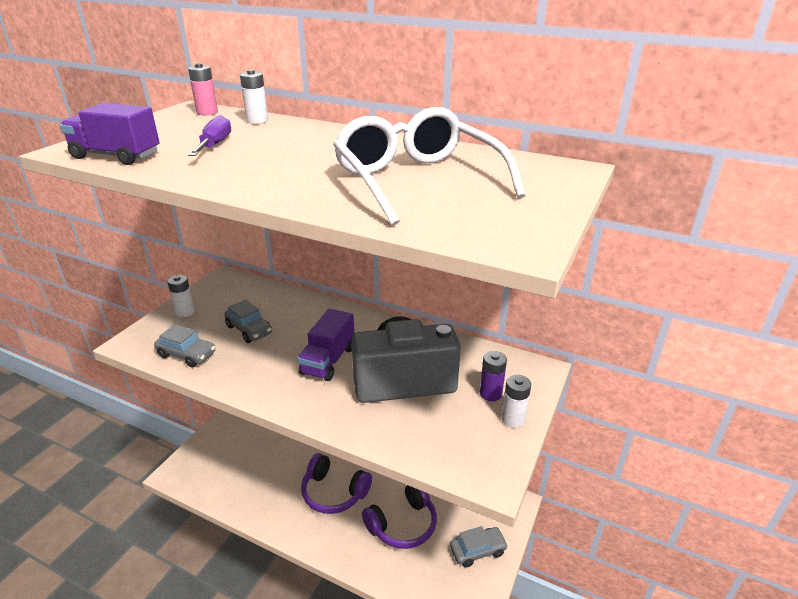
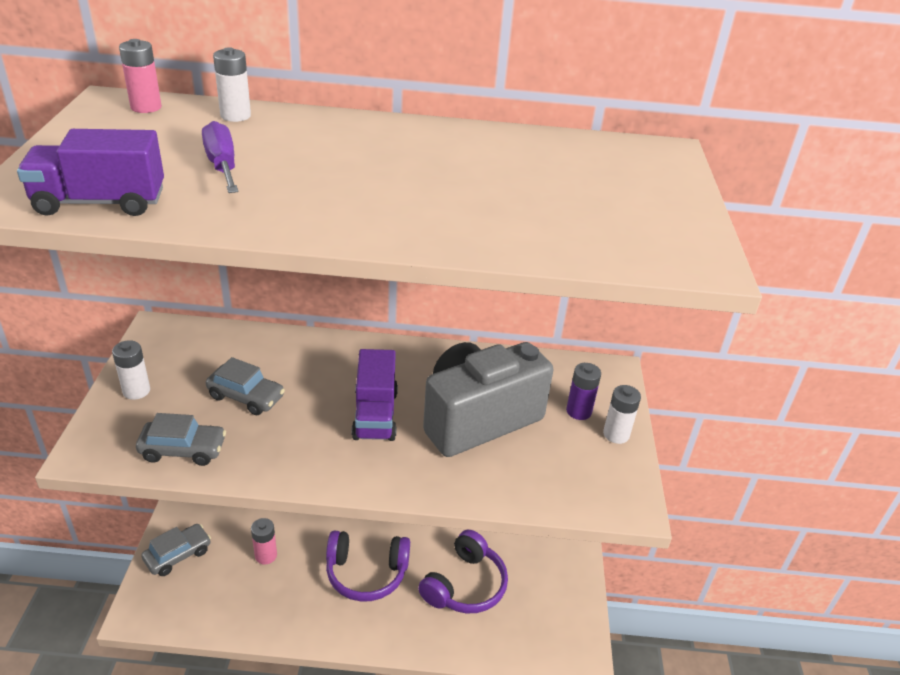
camera: 25 degrees left, 5 degrees up
(272, 459) = (266, 555): none -> pink battery
(417, 181) = (526, 190): white glasses -> none
(477, 550) = (558, 588): grey car -> grey car (178, 555)

